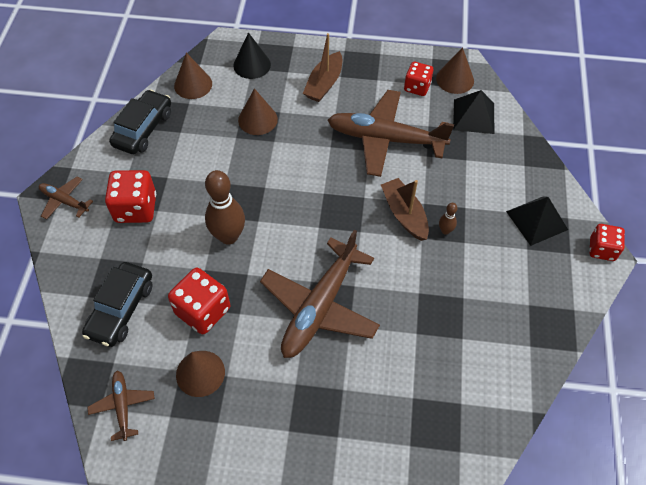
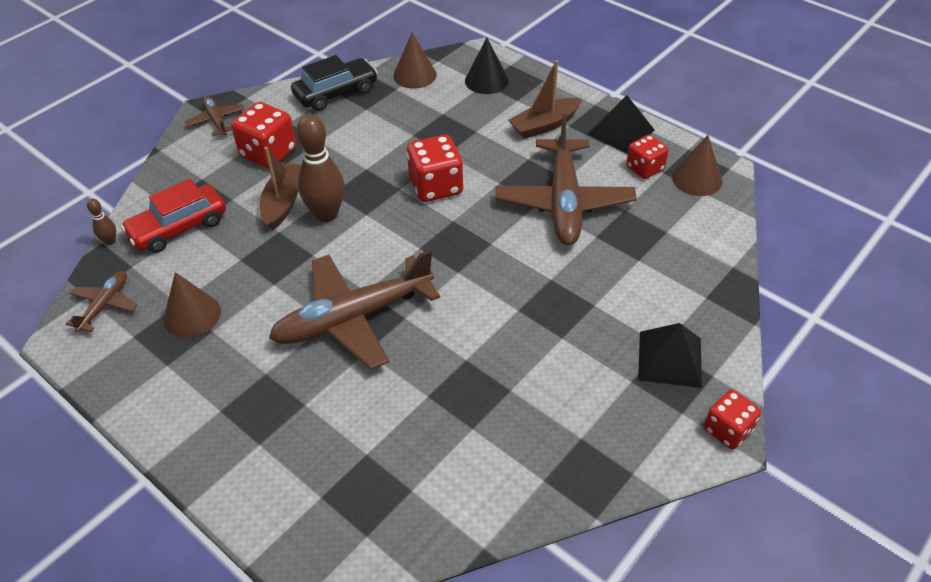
camera: 35 degrees right, 10 degrees down
(121, 309) = (178, 227): black car -> red car
(203, 311) = (244, 264): red dice -> red dice (436, 186)
(258, 119) = (448, 129): brown cone -> none
(386, 139) = (564, 201): brown plane -> brown plane turned 135 degrees counterclockwise
(404, 214) = (519, 279): brown boat -> brown boat (283, 202)
(445, 230) = (550, 316): brown bowling pin -> brown bowling pin (110, 241)
(473, 116) = (686, 223): black pyramid -> black pyramid (621, 132)

